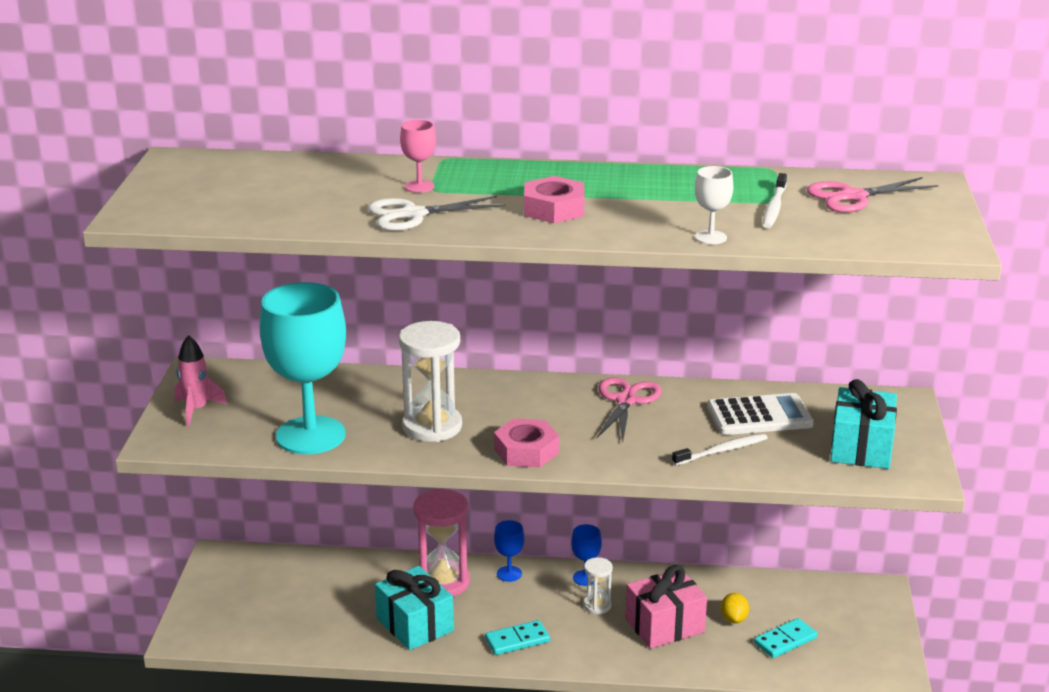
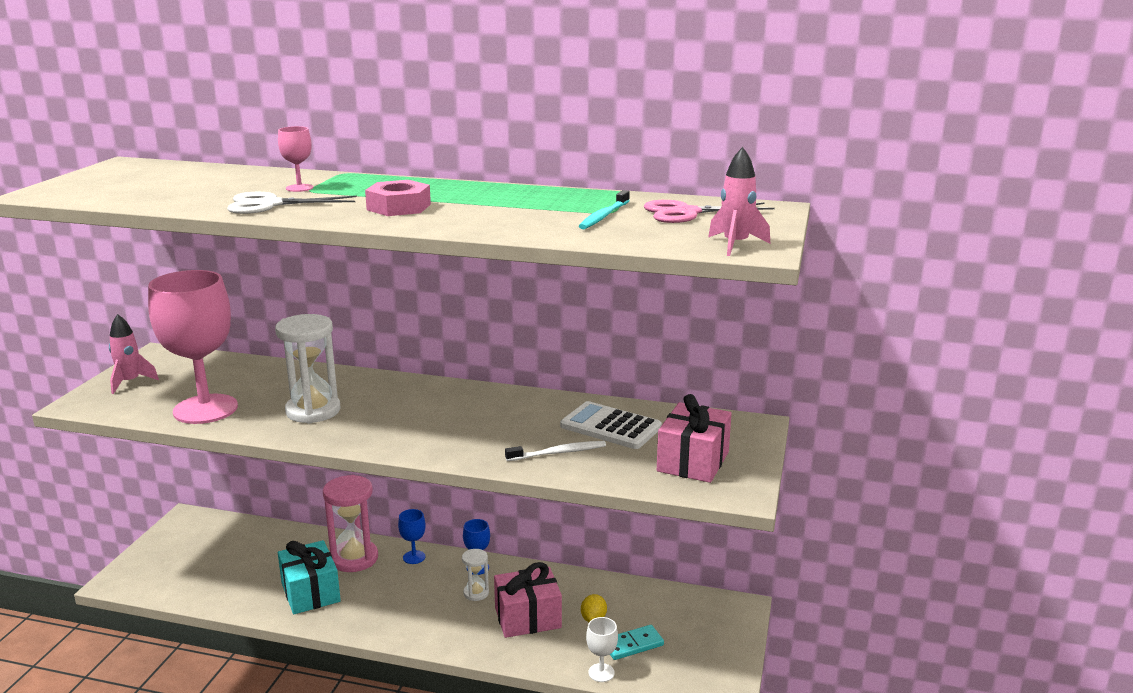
camera: 10 degrees right, 5 degrees down
(310, 435) = (205, 409): turquoise goblet -> pink goblet
(517, 640) = (391, 616): turquoise domino -> none
(526, 451) = (380, 437): pink nut -> none
(626, 401) = (497, 404): pink scissors -> none
(711, 237) = (522, 233): white goblet -> white goblet (601, 673)
(759, 416) = (610, 427): white calculator -> white calculator turned 150 degrees counterclockwise
(774, 207) = (604, 216): white toothbrush -> turquoise toothbrush
(861, 448) = (693, 461): turquoise gift -> pink gift
(927, 239) = (735, 245): none -> pink rocket

